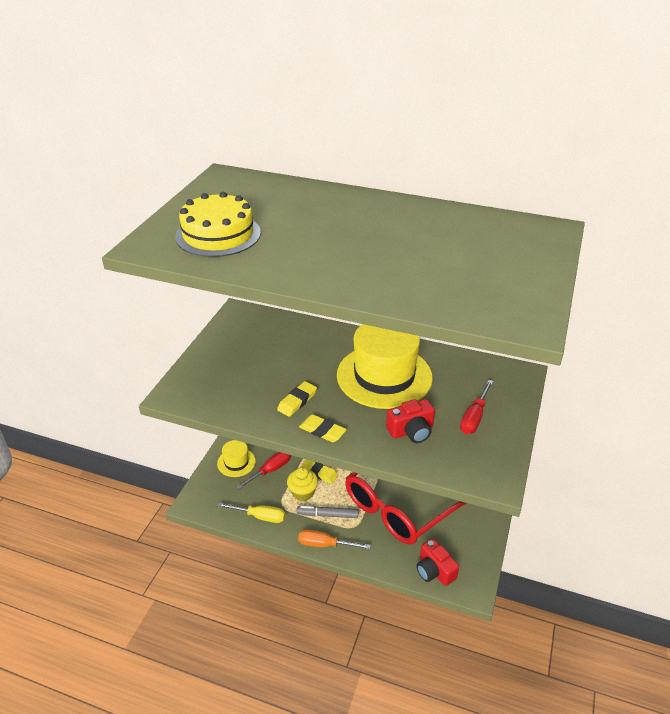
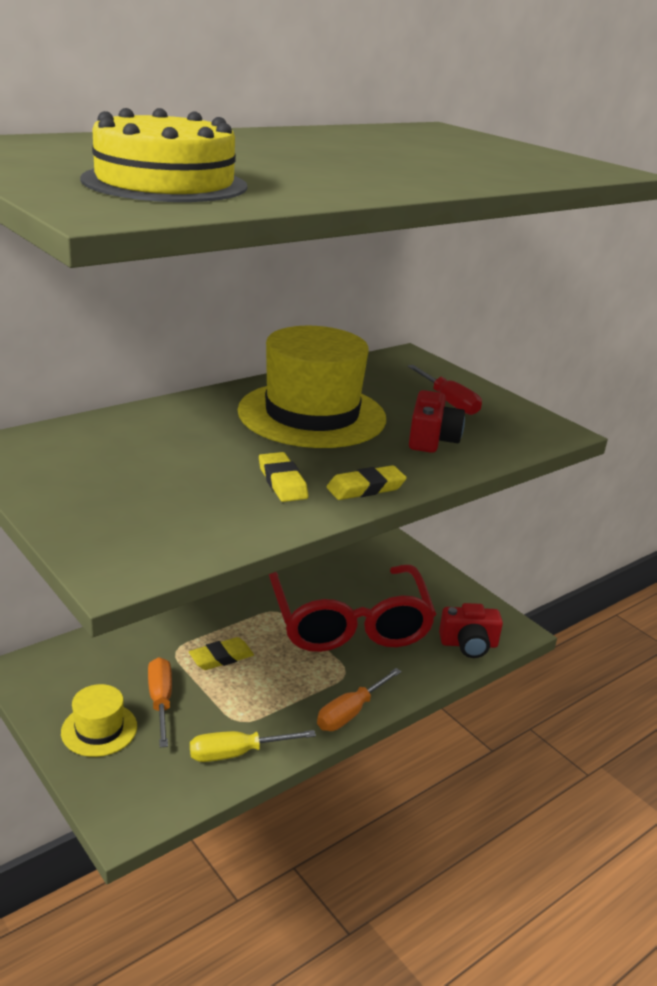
camera: 60 degrees left, 10 degrees down
(260, 516) = (237, 753): yellow screwdriver -> yellow screwdriver turned 150 degrees counterclockwise
(270, 470) = (160, 701): red screwdriver -> orange screwdriver
(303, 493) = (239, 689): yellow cupcake -> none
(327, 515) = (303, 686): grey marker -> none

